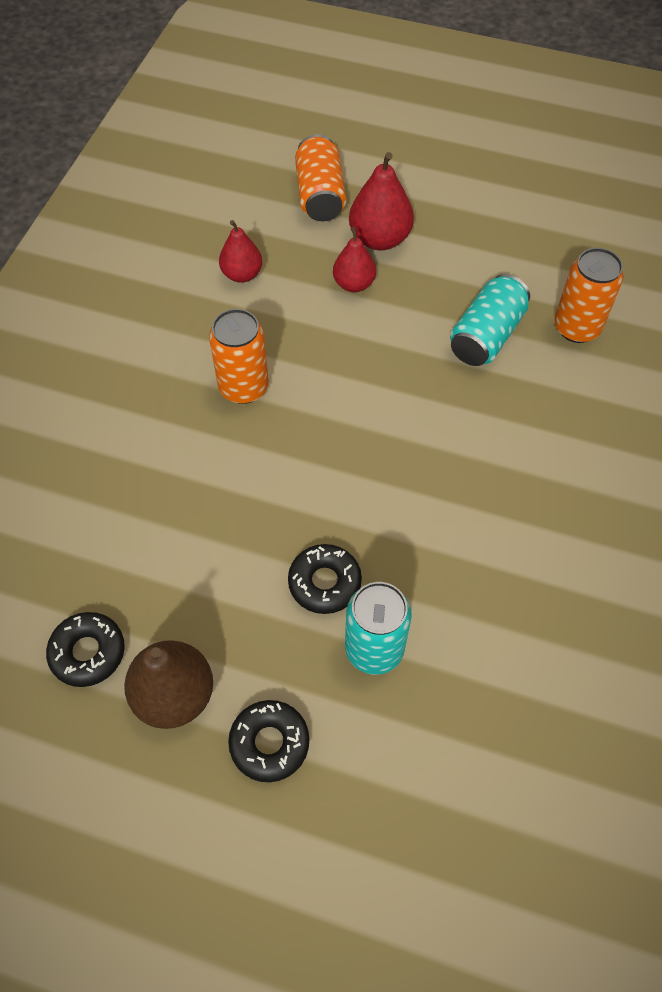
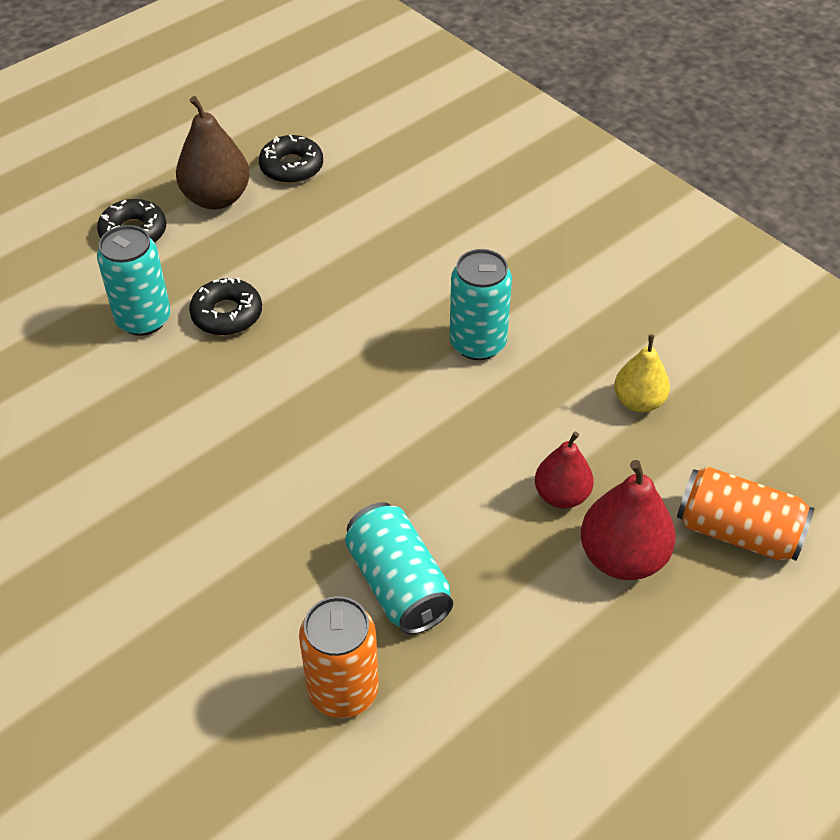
camera: 120 degrees right, 10 degrees down
(242, 274) = (638, 402): red pear -> yellow pear
(243, 387) = (478, 343): orange can -> turquoise can

